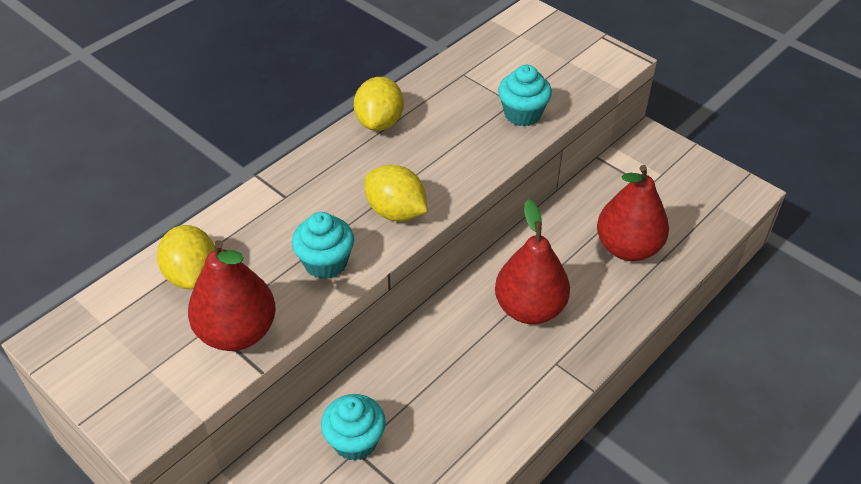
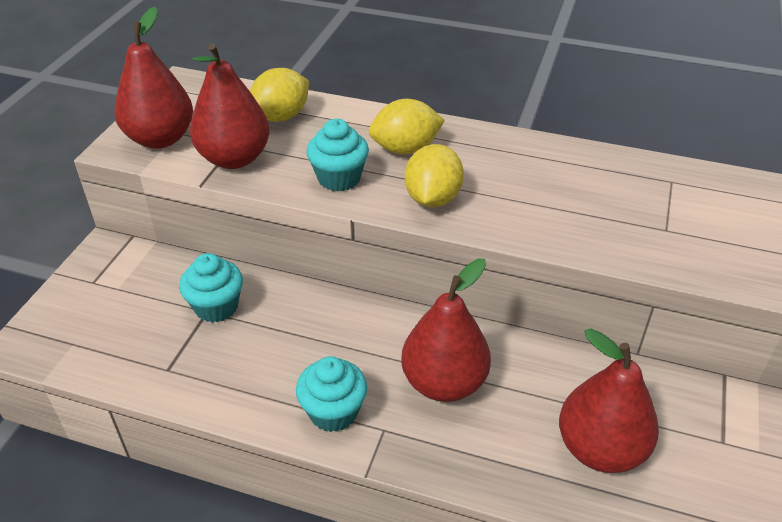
camera: 65 degrees right, 5 degrees down
(153, 387) = (160, 139): none -> red pear
(379, 122) = (543, 151): yellow lemon -> yellow lemon (405, 149)
(522, 114) = (655, 242): turquoise cupcake -> turquoise cupcake (333, 412)

